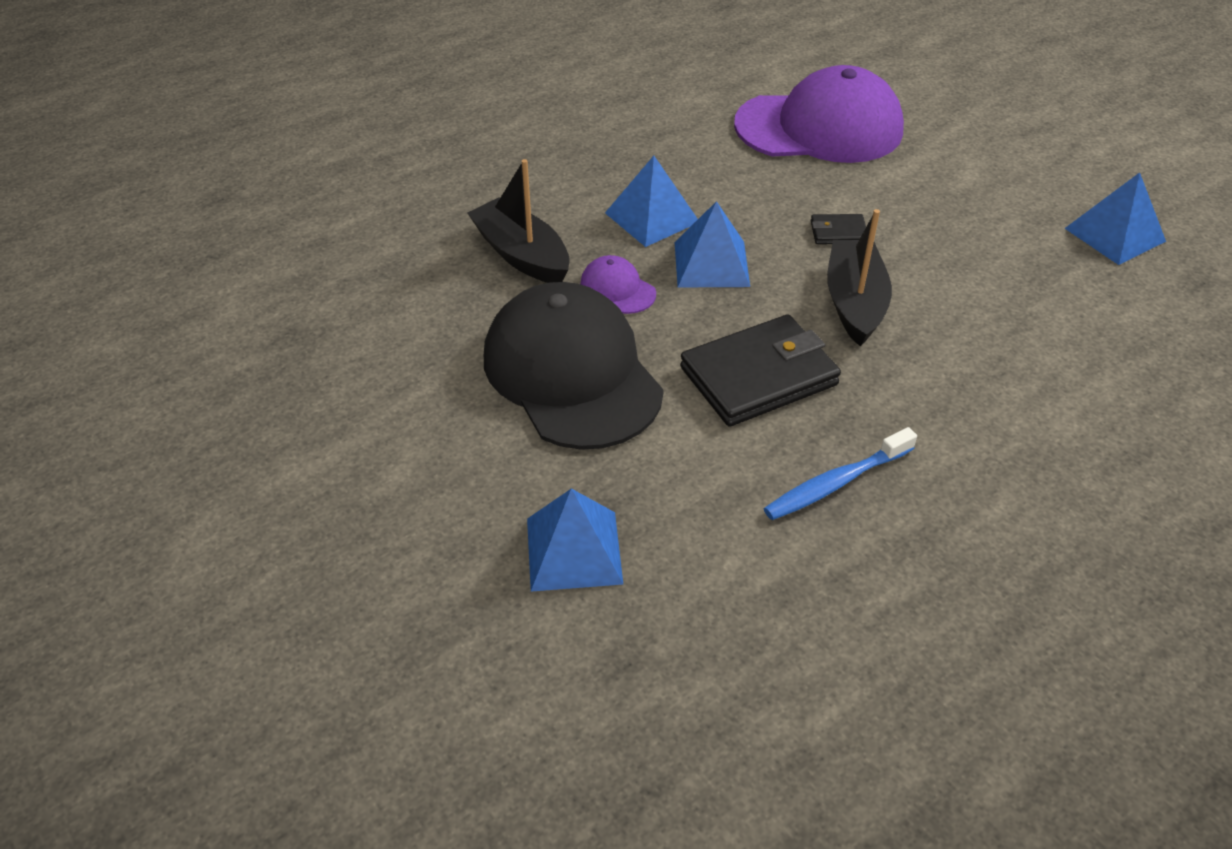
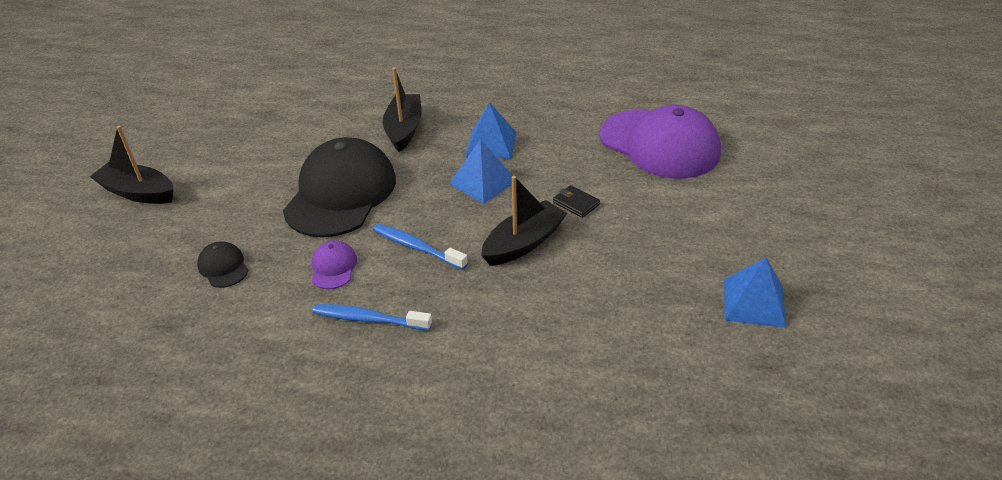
camera: 45 degrees right, 5 degrees down
(276, 548) = (138, 192): none -> black boat
(574, 550) = (223, 267): blue pyramid -> black cap
(617, 289) = (420, 168): purple cap -> purple cap (333, 267)
(758, 376) = (417, 247): black wallet -> blue toothbrush

